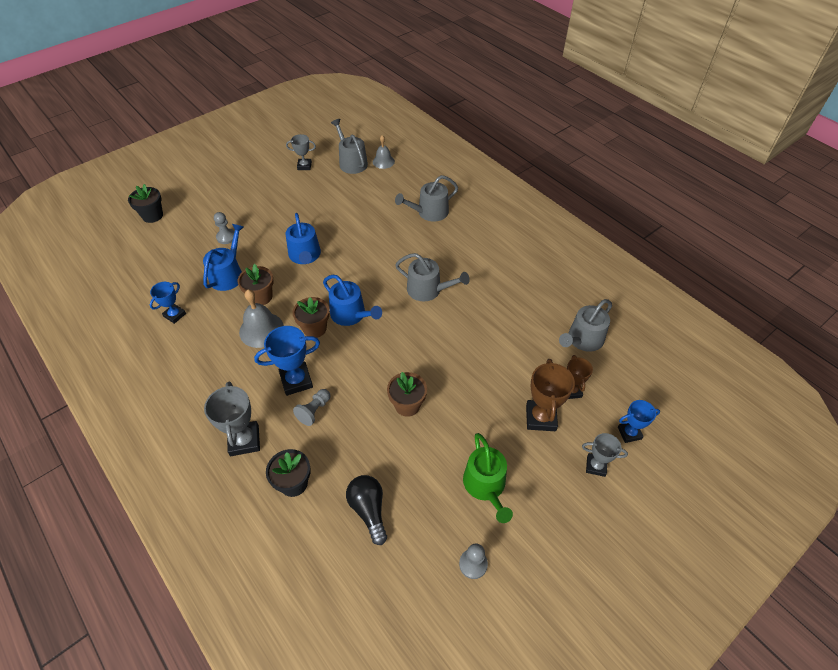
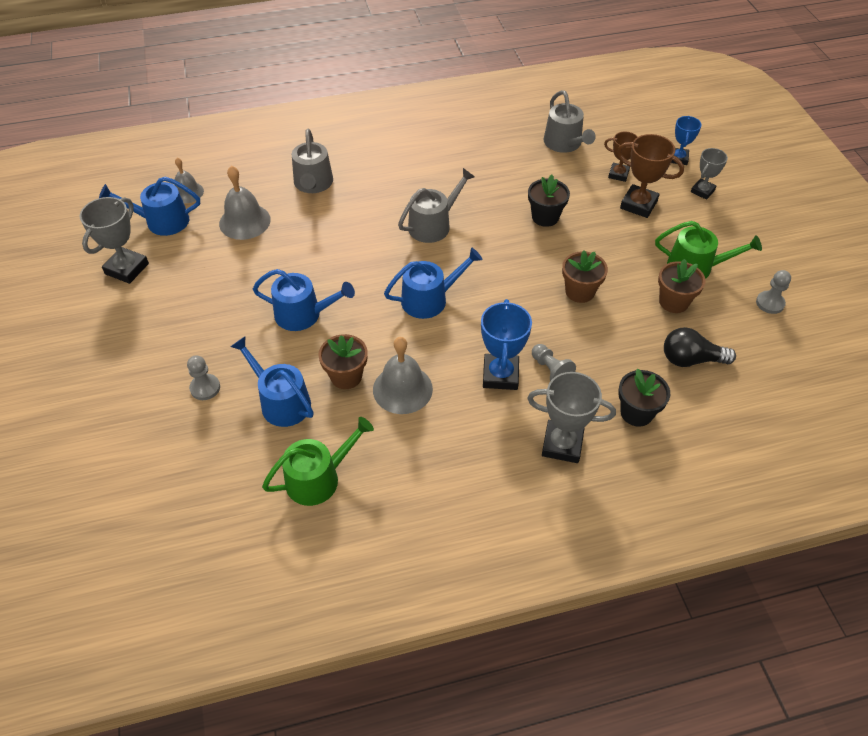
camera: 65 degrees left, 0 degrees up
(152, 215) = (84, 470): black flower pot -> black flower pot (545, 217)
(175, 315) = (318, 478): blue trophy -> green watering can
(304, 166) = (127, 269): grey trophy -> grey trophy, size x1.59
(314, 328) = (431, 337): brown flower pot -> brown flower pot (673, 302)
(351, 162) = (162, 221): grey watering can -> blue watering can
(373, 196) = (244, 221): none -> grey bell

